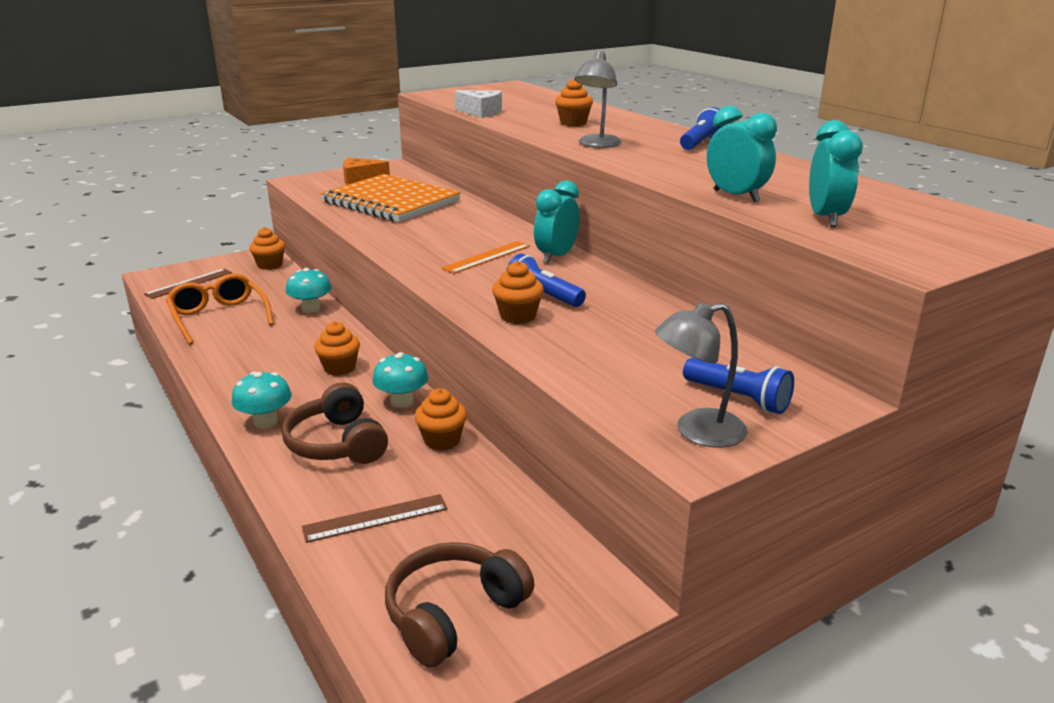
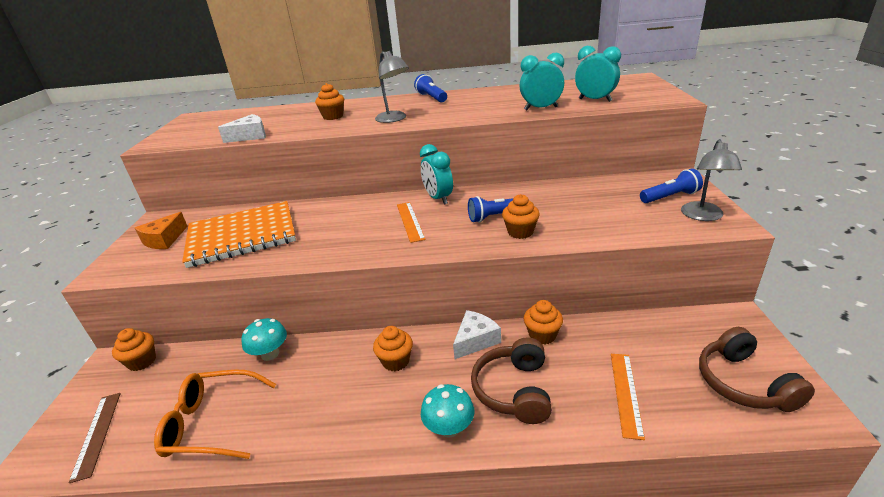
camera: 55 degrees left, 5 degrees up
(337, 443) = (514, 390): brown headphones -> brown headphones turned 90 degrees clockwise
(375, 518) = (626, 393): brown ruler -> orange ruler
(402, 401) = (475, 340): turquoise mushroom -> white cheese

